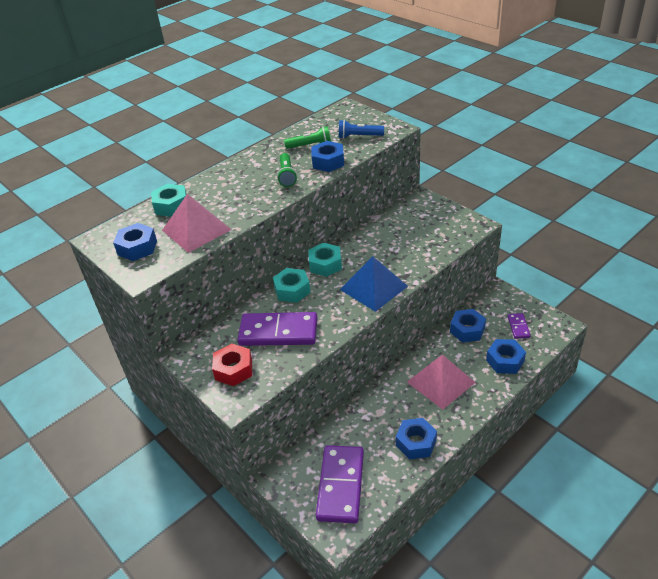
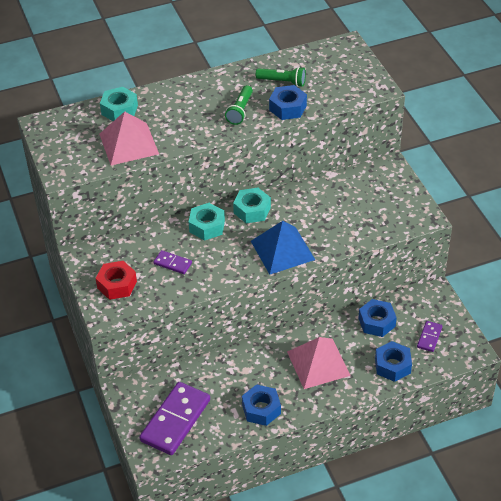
camera: 20 degrees right, 5 degrees up
(137, 248) = (70, 145): blue nut -> none
(278, 332) = (172, 263): purple domino -> purple domino, size x0.47
(359, 136) = (336, 86): blue flashlight -> none

